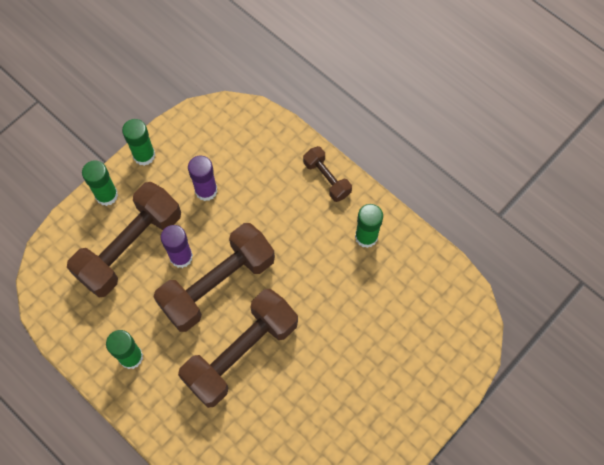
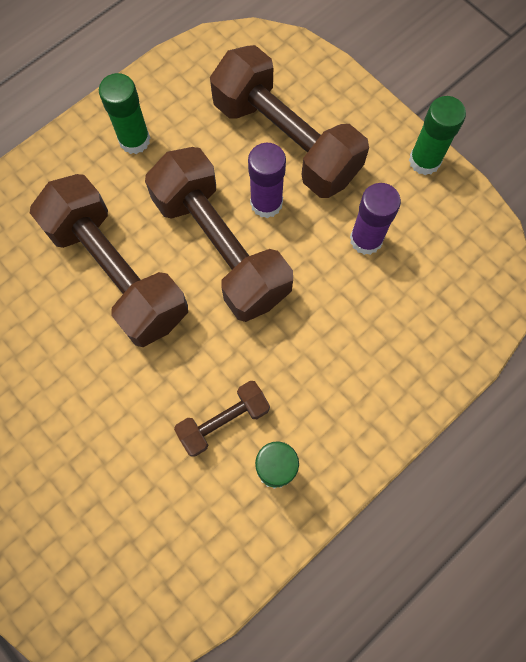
camera: 95 degrees right, 5 degrees up
(106, 195) = (364, 114): green glue stick -> none
(327, 179) = (378, 417): brown dumbbell -> brown dumbbell (224, 421)

